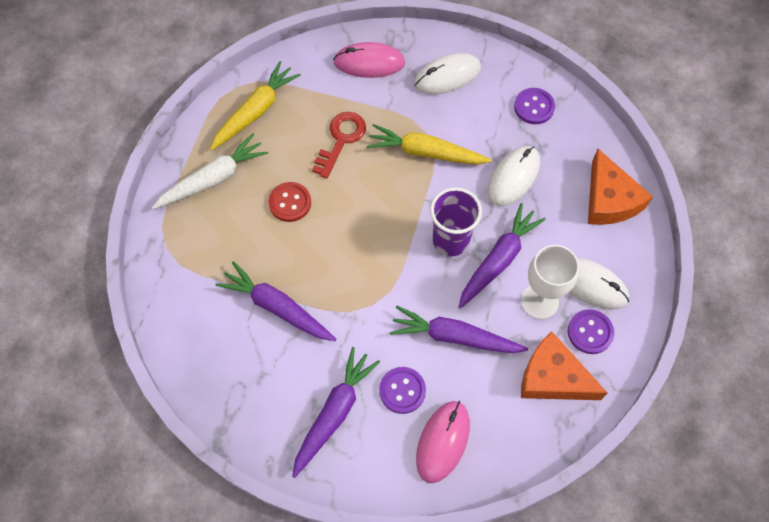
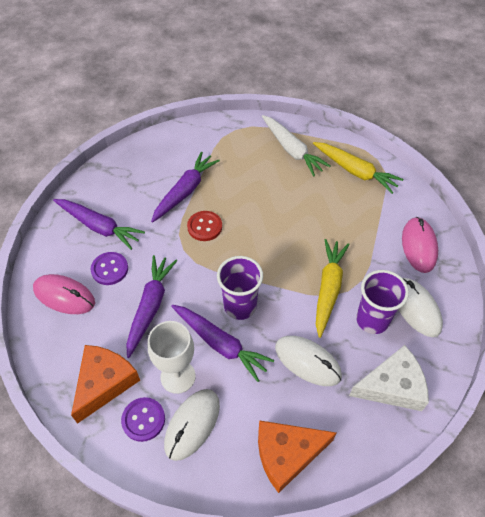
camera: 90 degrees right, 10 degrees down
(290, 203) = (273, 195): red button -> red button (204, 227)
(341, 140) = (335, 227): red key -> none
(463, 116) = (372, 320): none -> purple cup
(534, 107) = (392, 386): purple button -> white cheese

